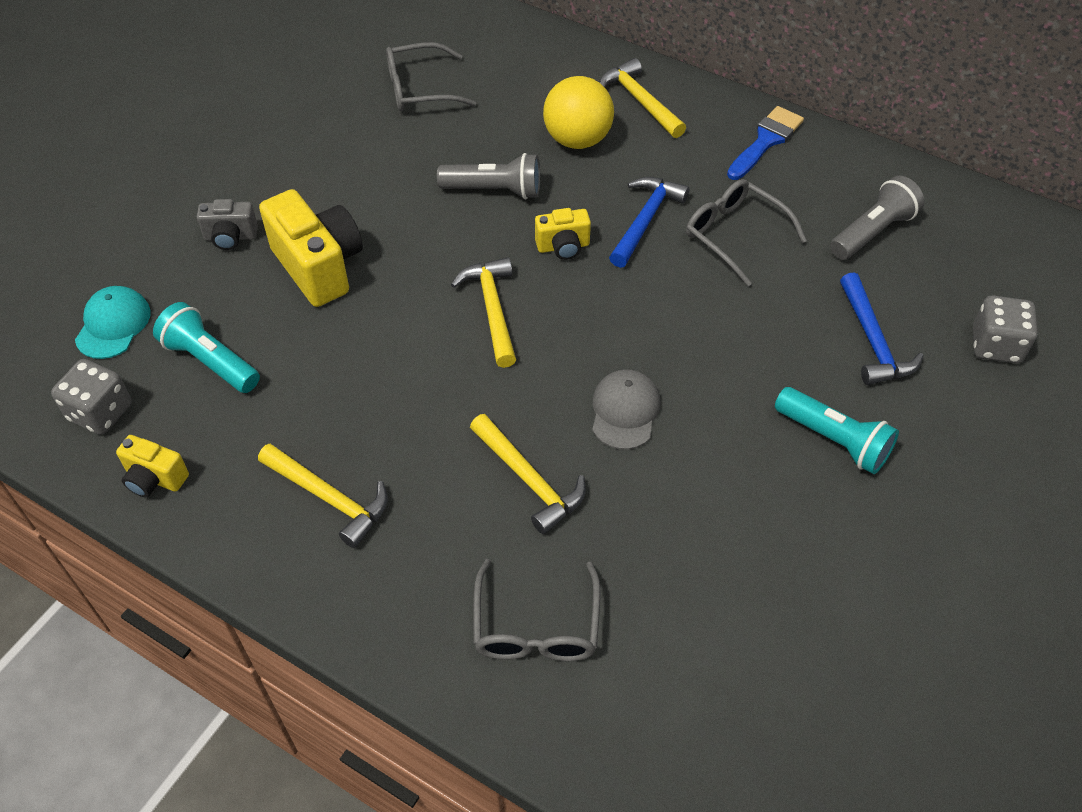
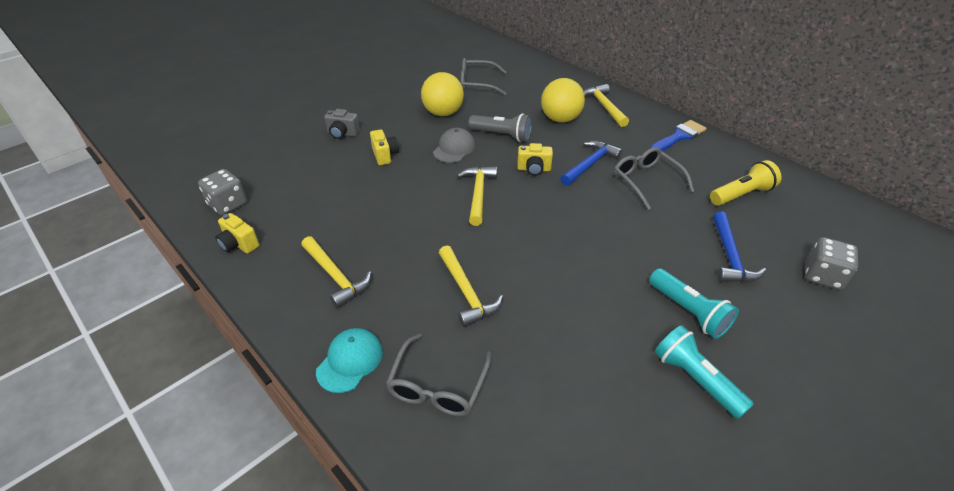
camera: 15 degrees right, 10 degrees down
(113, 324) = (258, 163): turquoise cap -> turquoise cap (350, 361)
(210, 361) = (301, 190): turquoise flashlight -> turquoise flashlight (695, 379)
(319, 267) = (385, 155): yellow camera -> yellow camera, size x0.53
(383, 162) = (443, 113): none -> yellow ball
(625, 411) = (544, 265): grey cap -> grey cap (454, 148)
(872, 232) = (741, 194): grey flashlight -> yellow flashlight

